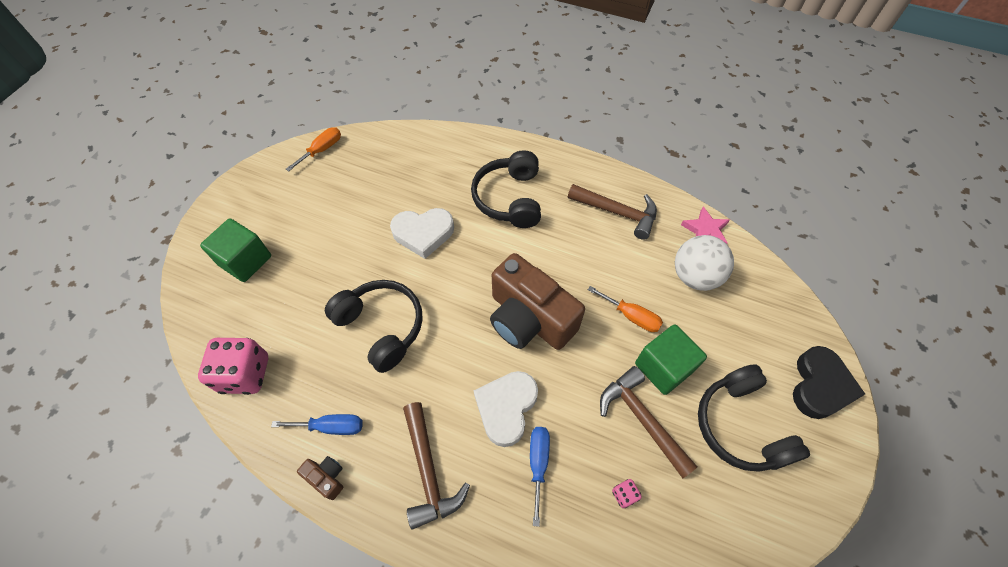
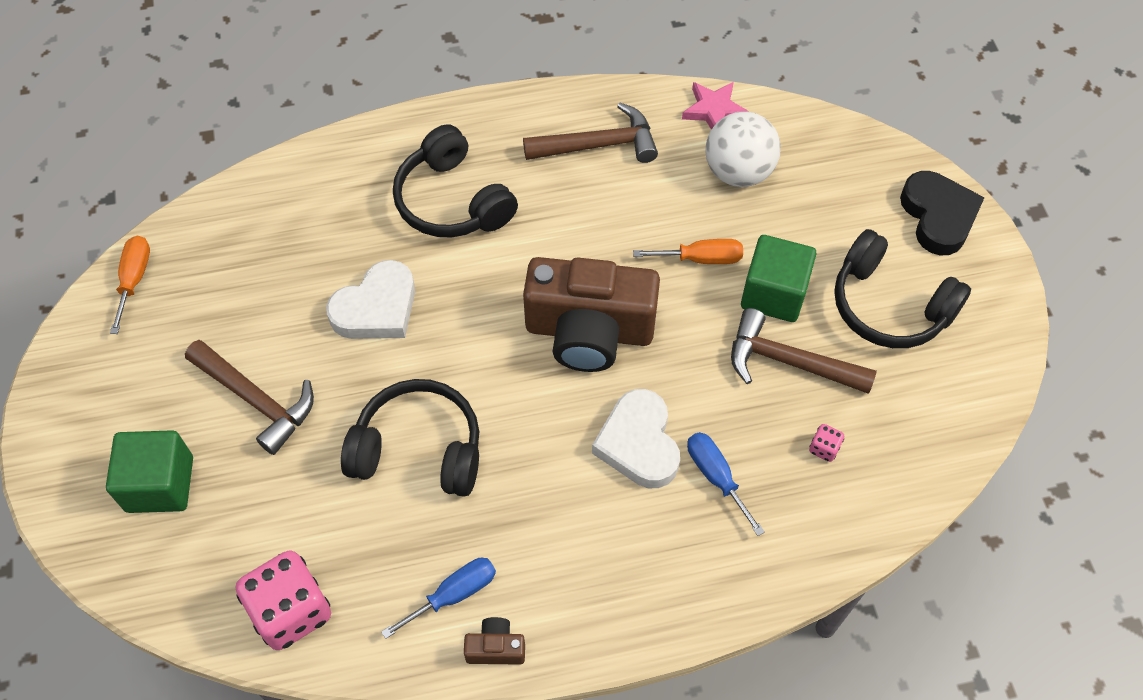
camera: 35 degrees left, 0 degrees up
(428, 471) = (605, 563): brown hammer -> brown hammer (257, 400)

